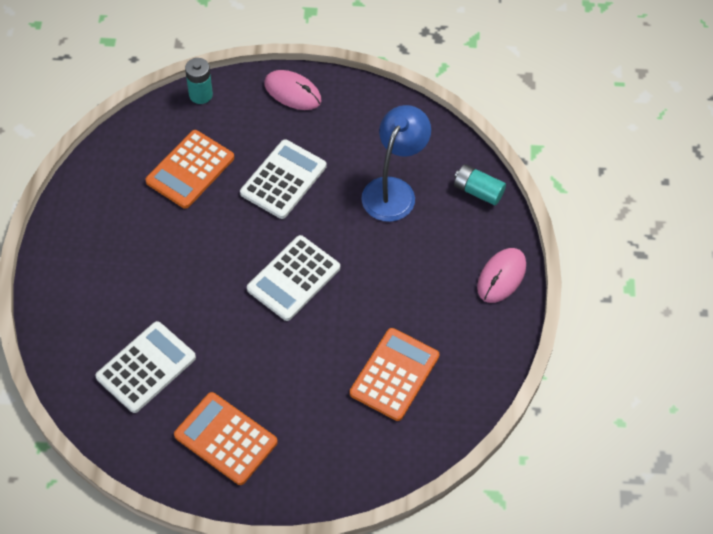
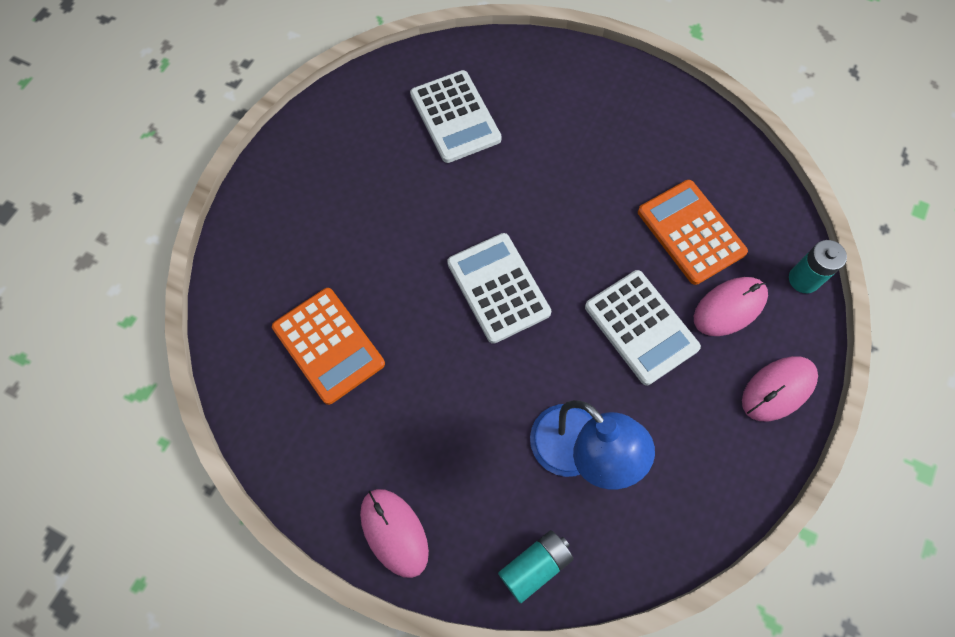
camera: 115 degrees right, 10 degrees up
(226, 439) = (342, 160): orange calculator -> none
(243, 132) = (729, 307): none -> pink mouse

